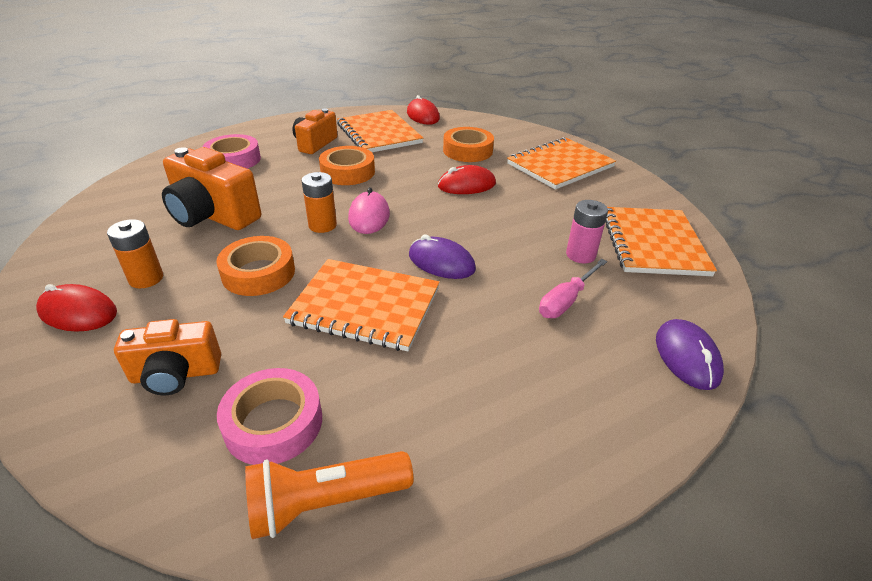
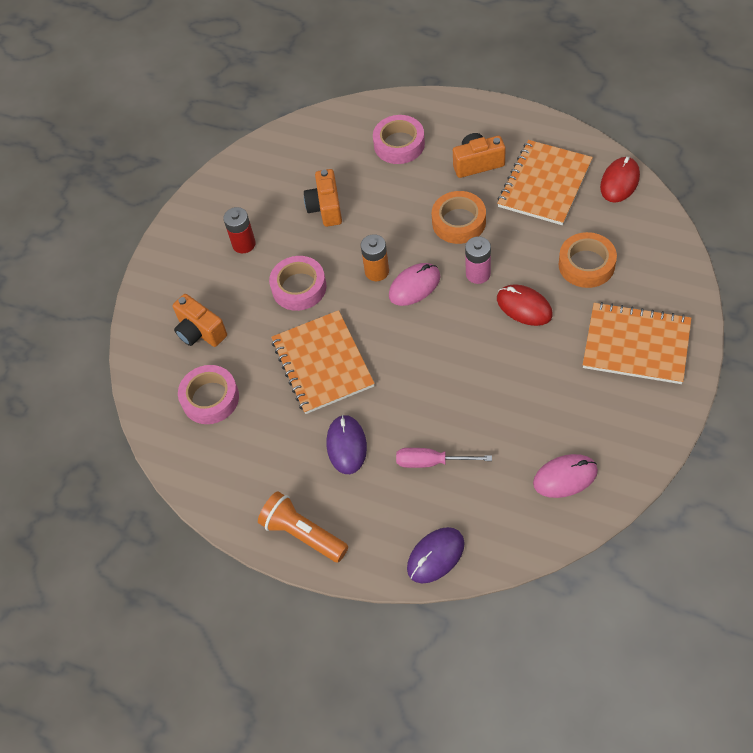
camera: 60 degrees right, 20 degrees up
(78, 312) = (196, 247): red mouse -> none
(146, 278) = (244, 244): orange battery -> red battery
(213, 215) = (326, 208): orange camera -> orange camera, size x0.64
(258, 273) = (299, 287): orange tape -> pink tape
(325, 502) = (191, 455): orange flashlight -> orange flashlight (303, 534)
(441, 262) = (404, 367): purple mouse -> purple mouse (346, 445)
(580, 255) = (497, 440): pink battery -> pink battery (478, 274)
(653, 243) = (565, 477): orange notebook -> pink mouse

